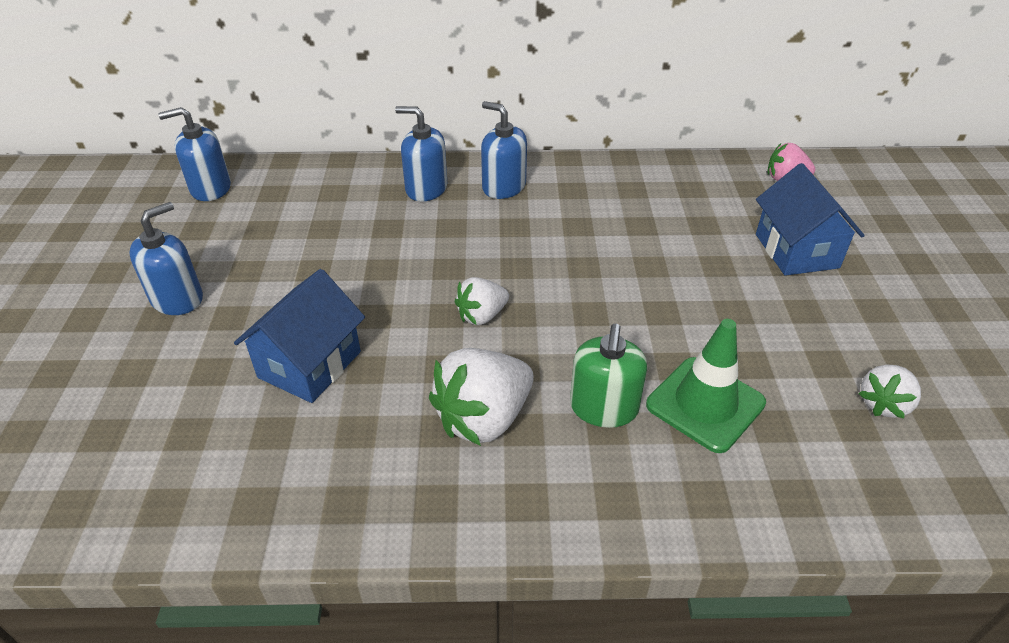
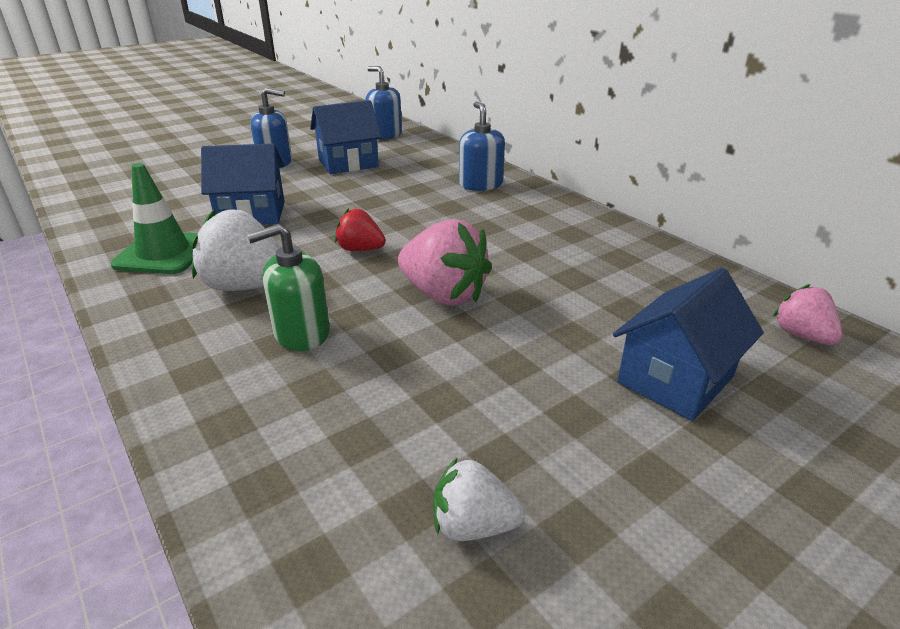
camera: 55 degrees right, 10 degrees down
(258, 245) = (348, 163): none -> blue house
(482, 316) = (360, 249): white strawberry -> red strawberry
(503, 187) = (528, 207): blue soap dispenser -> none
(610, 300) = (444, 295): none -> pink strawberry
(705, 404) = (353, 386): green traffic cone -> green traffic cone (164, 253)

